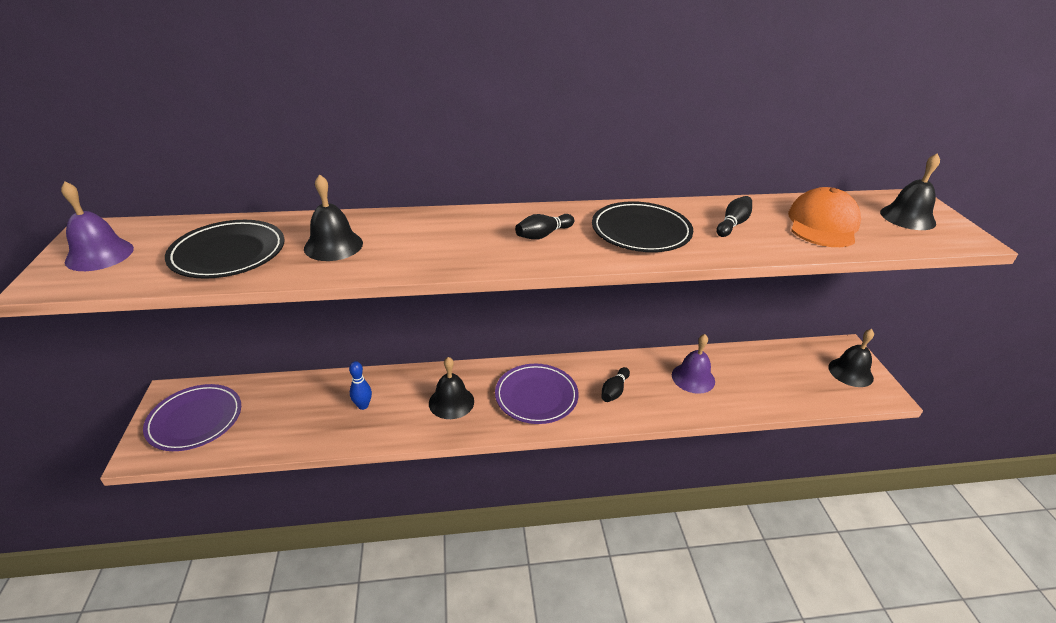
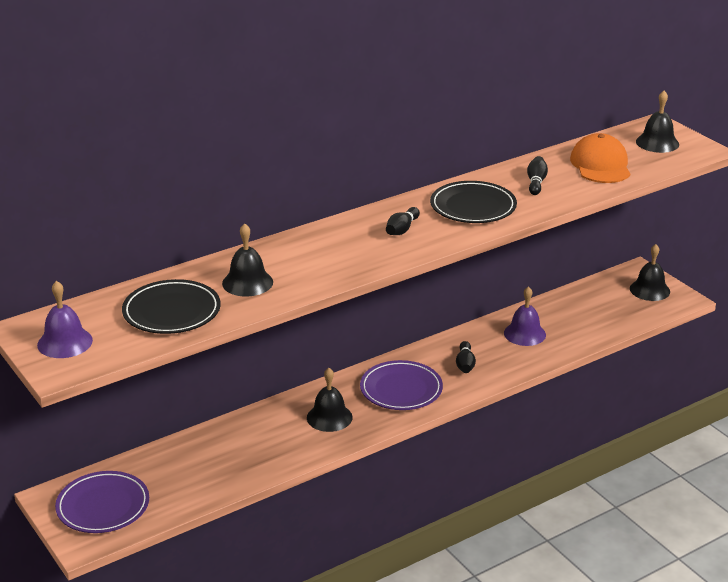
camera: 25 degrees left, 5 degrees down
(363, 405) = (251, 445): blue bowling pin -> none

